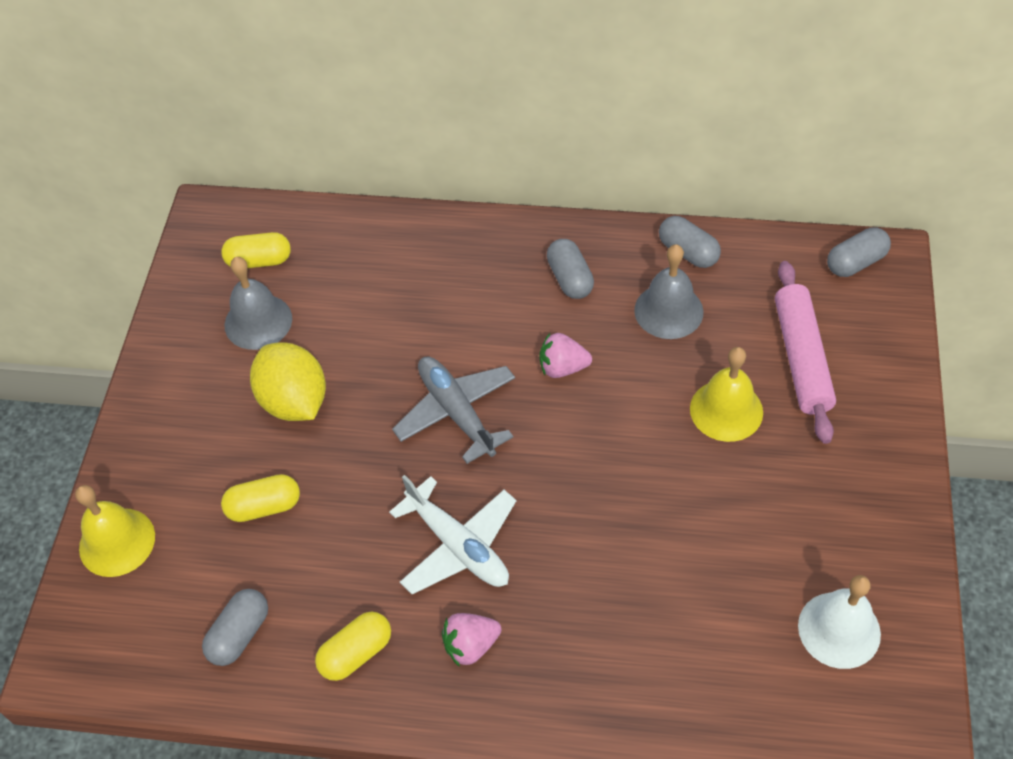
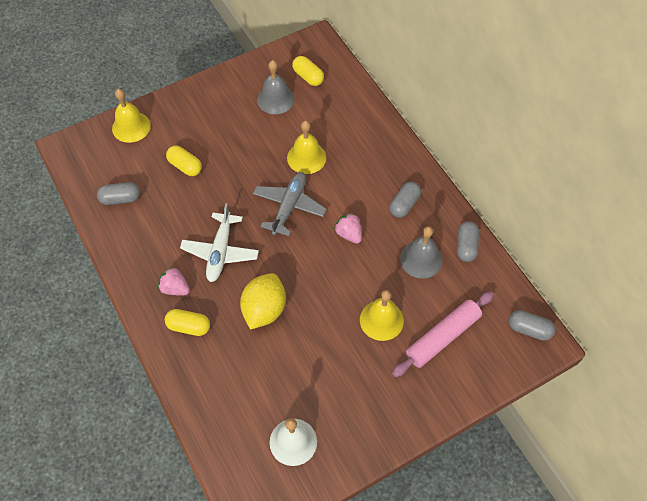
camera: 50 degrees right, 5 degrees up
(294, 401) = (245, 141): yellow lemon -> yellow lemon (264, 309)
(356, 653) = (141, 247): yellow capsule -> yellow capsule (189, 326)
(394, 343) = (306, 157): none -> yellow bell

